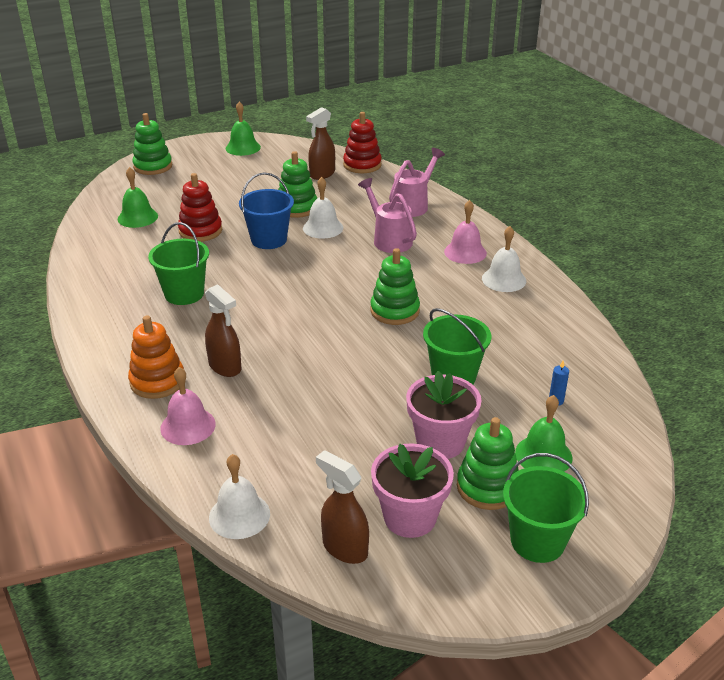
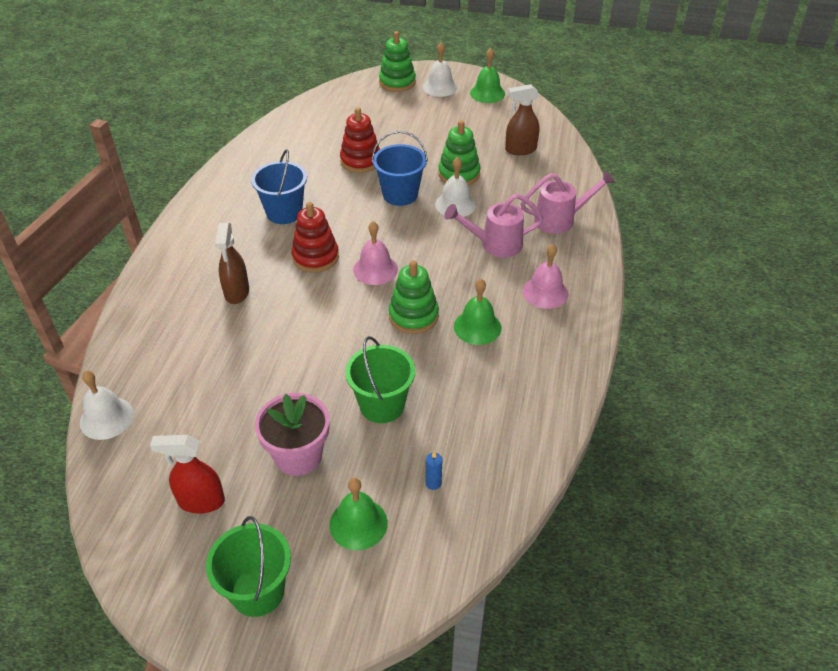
camera: 40 degrees right, 10 degrees up
(137, 217) = (332, 126): green bell -> green bell (477, 327)
(157, 381) = (183, 278): orange stacking toy -> none
(184, 294) = (284, 212): green bucket -> blue bucket
(188, 426) = (159, 326): pink bell -> pink bell (375, 269)
(344, 548) = (133, 492): brown spray bottle -> none
(362, 165) = (567, 156): red stacking toy -> red stacking toy (315, 257)
(389, 239) = (495, 244): pink watering can -> pink watering can turned 105 degrees counterclockwise
(410, 517) = (200, 501): pink flower pot -> red spray bottle
(487, 487) = (282, 519): green stacking toy -> none
(504, 279) = (544, 339): white bell -> white bell (440, 87)

